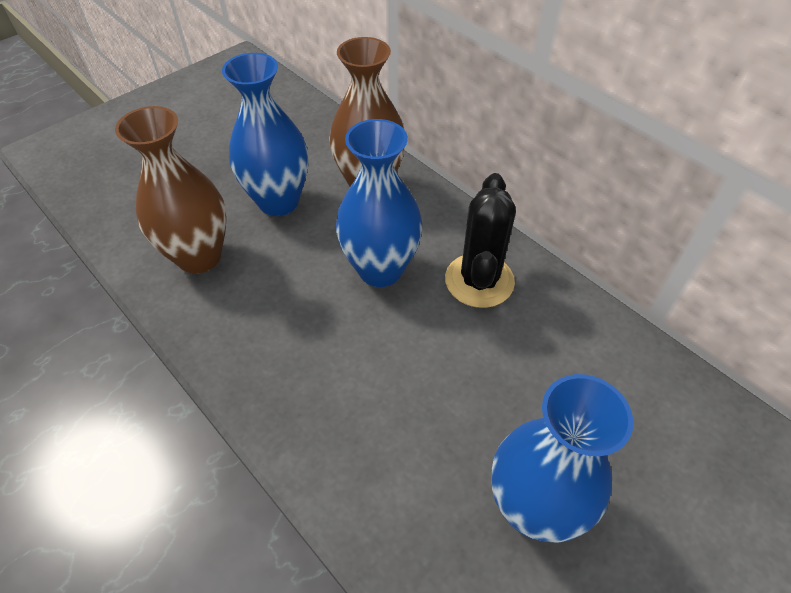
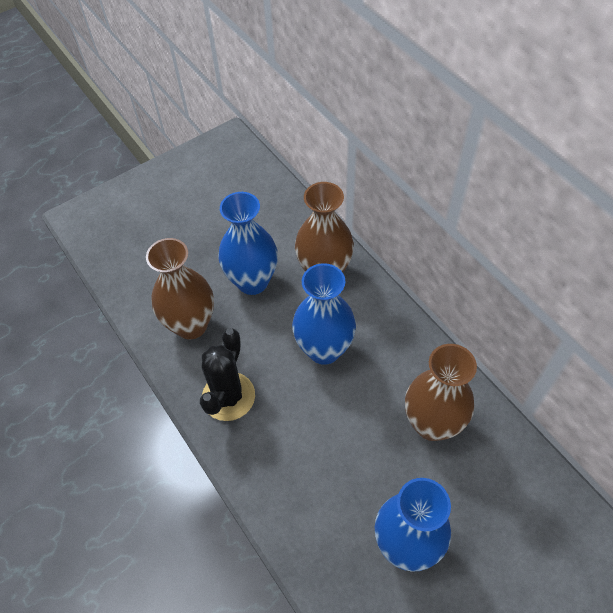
camera: 10 degrees right, 5 degrees up
(479, 280) = (397, 366): black cactus -> black cactus (228, 396)
(537, 345) = (432, 424): none -> brown vase

